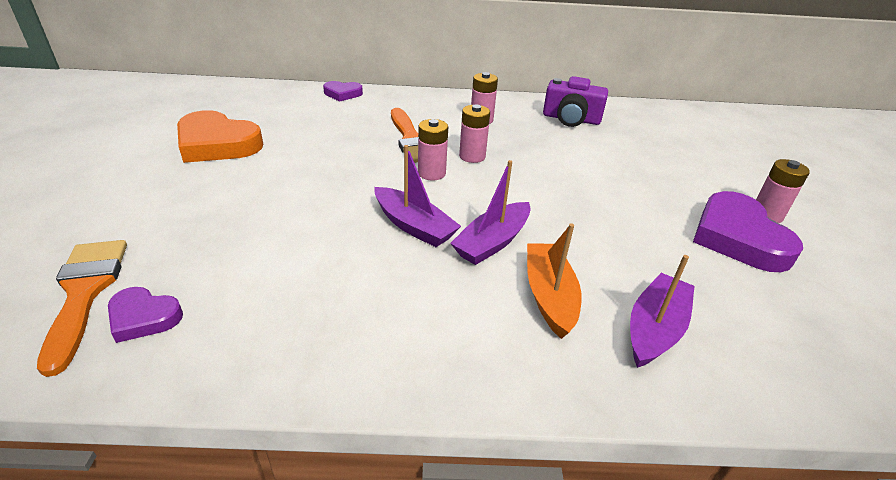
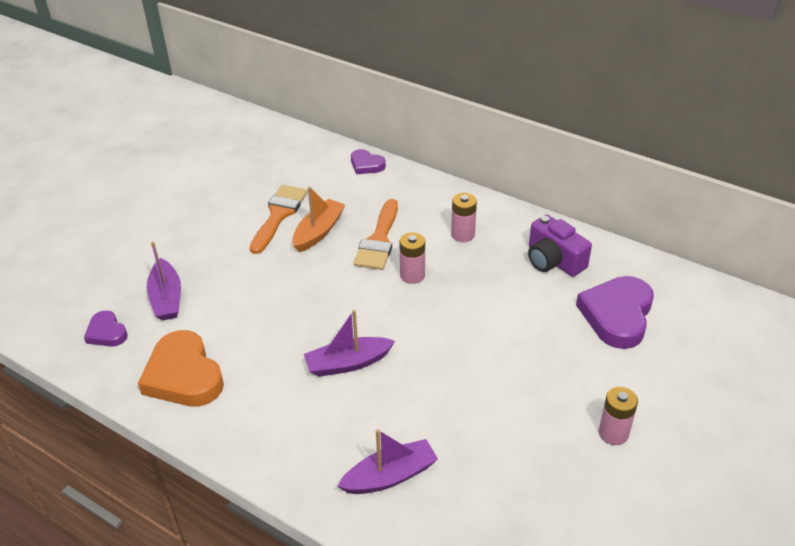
camera: 35 degrees right, 5 degrees up
(85, 292) = (88, 302): orange brush -> orange brush (279, 215)
(217, 144) = (230, 198): orange heart -> orange heart (183, 375)
(414, 226) = (306, 327): purple boat -> purple boat (166, 298)
(431, 173) = (362, 282): pink battery -> none
(549, 296) = (344, 421): orange boat -> orange boat (318, 232)
(738, 238) = (553, 441): purple heart -> purple heart (617, 315)

